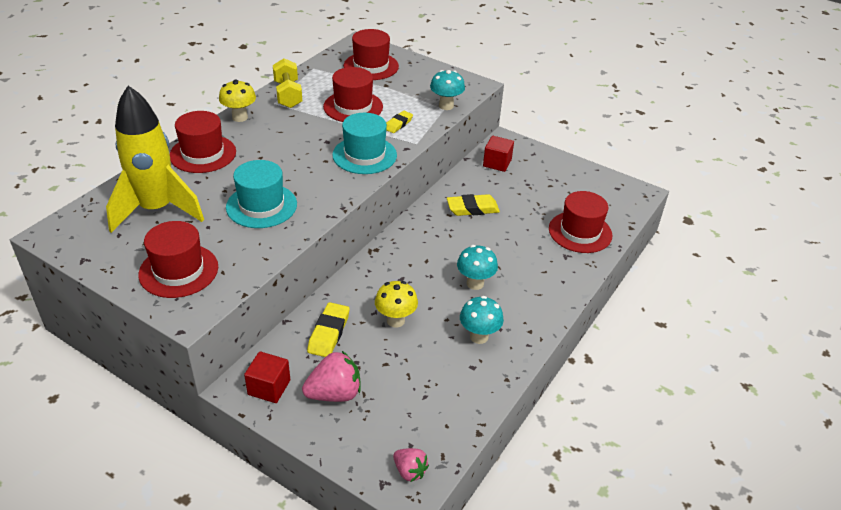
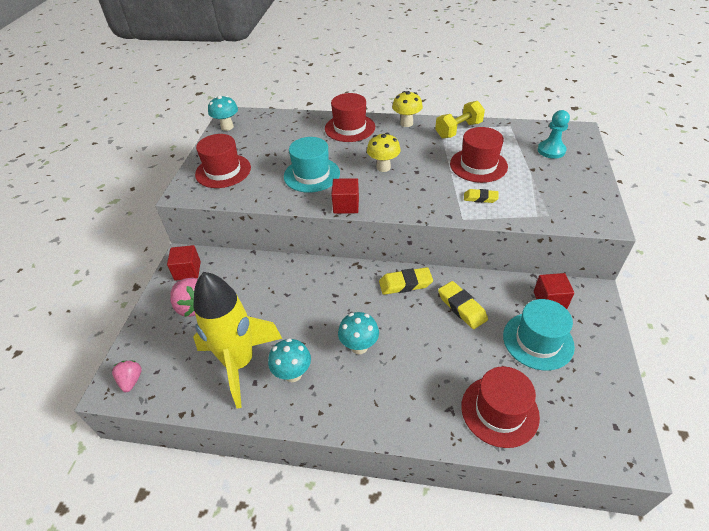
camera: 70 degrees right, 5 degrees up
(157, 210) = (277, 137): yellow rocket -> yellow rocket (239, 363)
(329, 333) = (251, 278): yellow eraser -> yellow eraser (405, 284)
(336, 199) = (346, 205): none -> red cube
(364, 155) = (416, 197): turquoise hat -> turquoise hat (538, 340)
(371, 66) = (551, 150): red hat -> turquoise pawn
(395, 320) = (284, 310): yellow mushroom -> yellow mushroom (383, 167)
(409, 471) = (131, 380): pink strawberry -> pink strawberry turned 150 degrees clockwise
(446, 106) = (543, 215): turquoise mushroom -> turquoise mushroom (227, 127)

